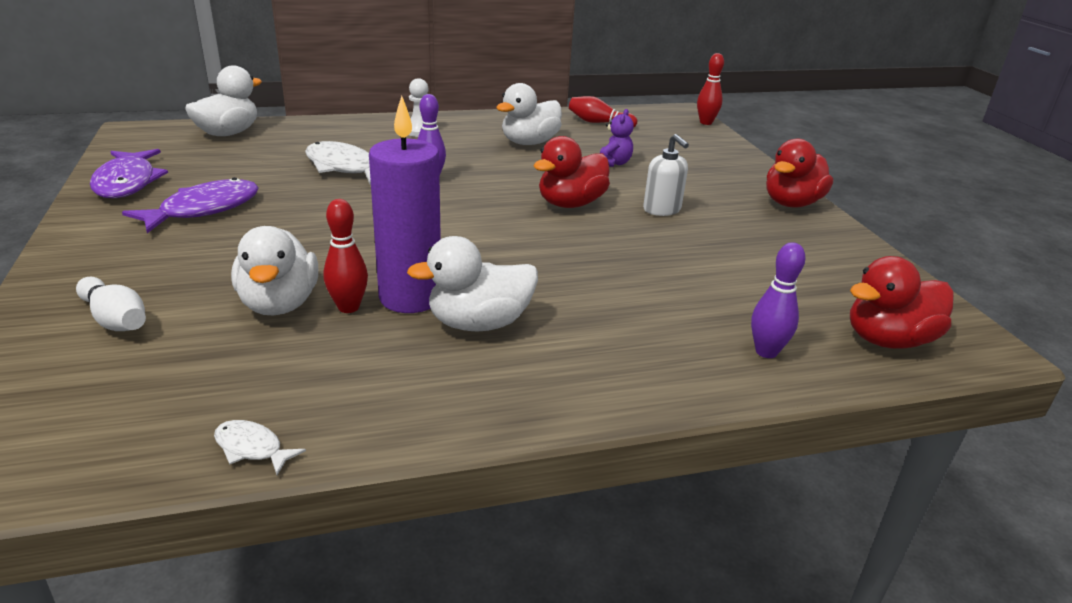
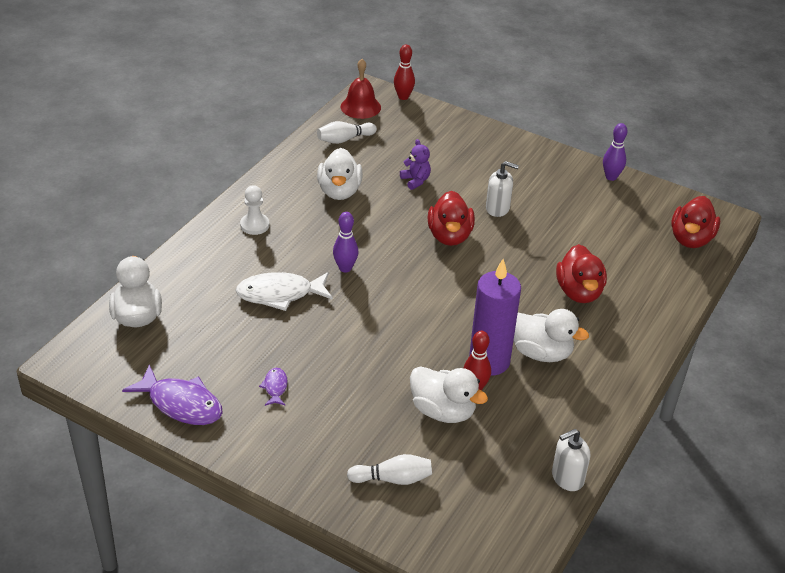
camera: 45 degrees left, 10 degrees up
(204, 209) = (275, 387): purple fish -> purple fish, size x0.49
(252, 448) = (567, 478): white fish -> white soap dispenser
(479, 323) = (540, 352): white duck -> white duck turned 90 degrees counterclockwise
(599, 123) = (344, 139): red bowling pin -> white bowling pin
(652, 114) = (360, 107): none -> red bell
(766, 352) = (660, 281): purple bowling pin -> purple bowling pin (611, 177)
(791, 203) = (546, 158): red duck -> red duck (579, 292)

